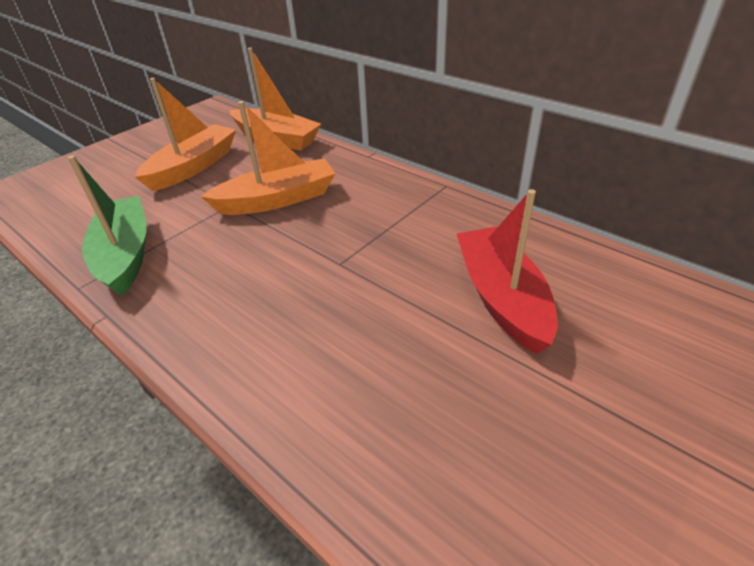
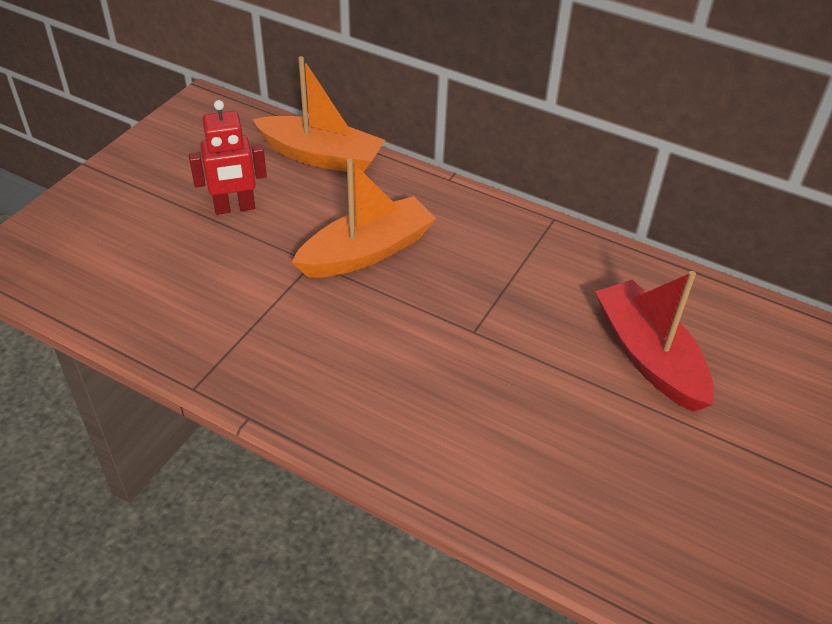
camera: 15 degrees left, 5 degrees up
(125, 254) = (223, 341): green boat -> none
(193, 167) = (234, 208): orange boat -> red robot

